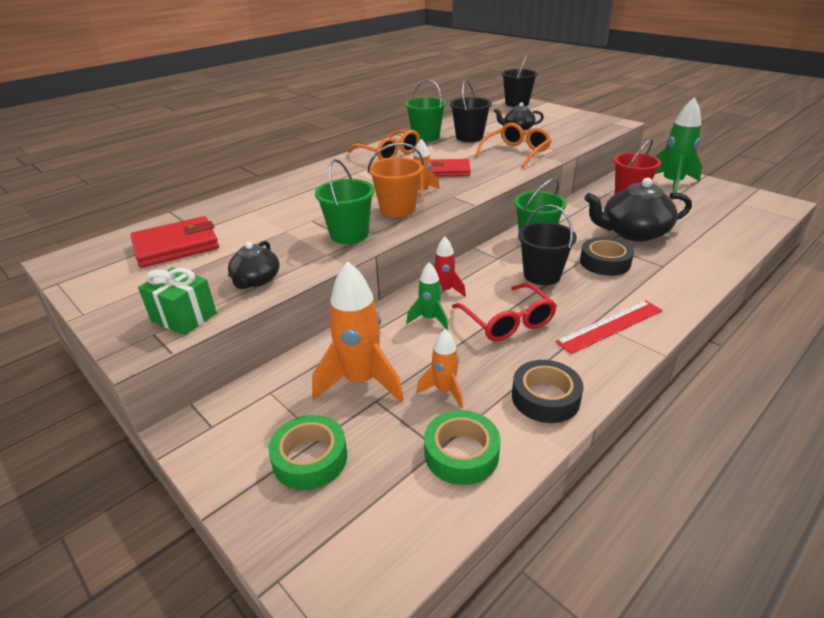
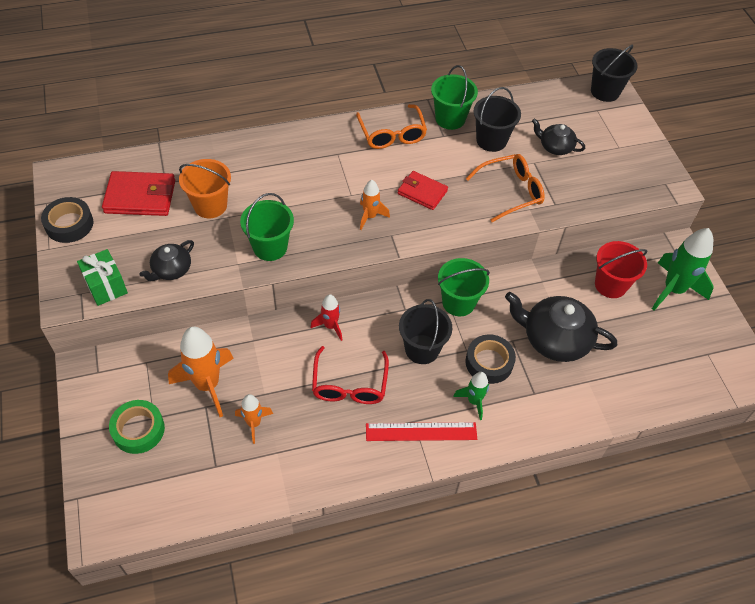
camera: 25 degrees right, 20 degrees up
(397, 209) = (331, 231): orange bucket -> orange bucket (210, 205)
(429, 319) = (296, 351): green rocket -> green rocket (474, 401)
(461, 453) = (226, 477): green tape -> none
(545, 397) = (313, 467): black tape -> black tape (69, 224)

